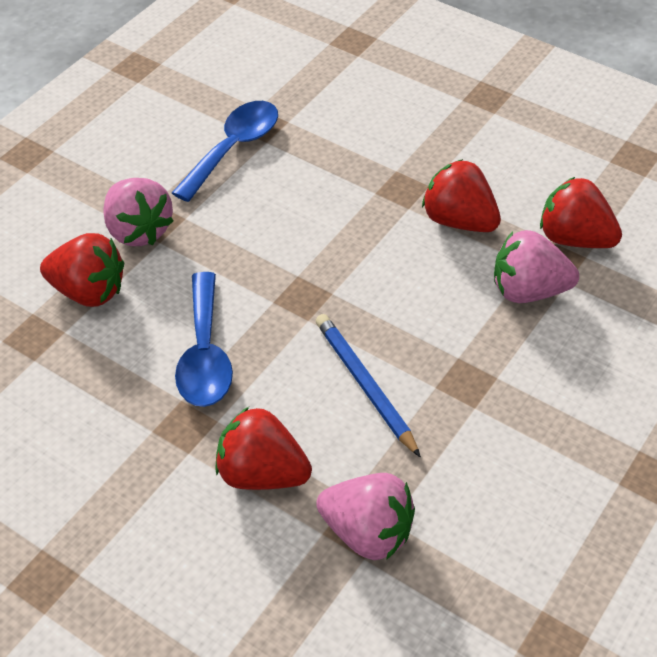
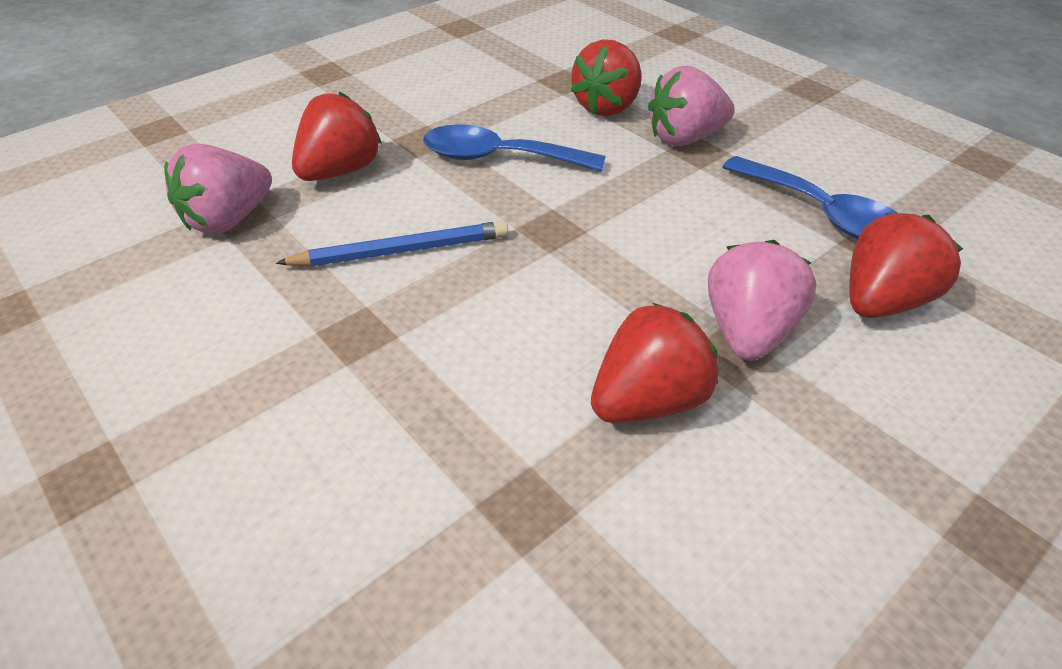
camera: 105 degrees right, 5 degrees down
(528, 291) = (476, 444): pink strawberry -> pink strawberry (748, 331)
(574, 239) = (569, 551): red strawberry -> red strawberry (882, 301)

